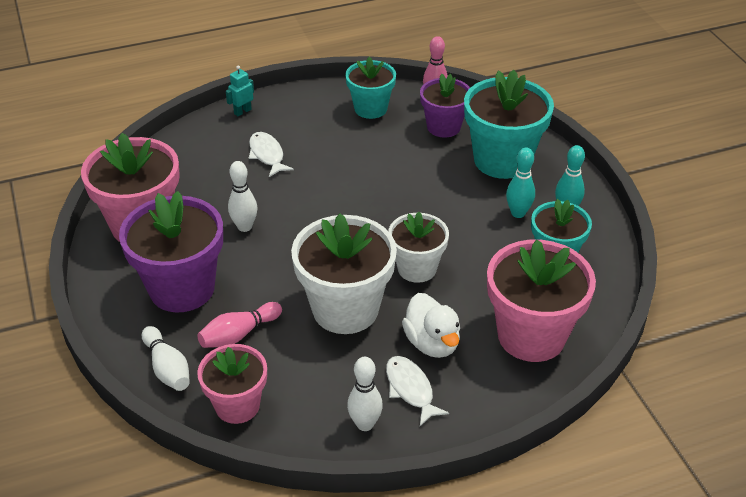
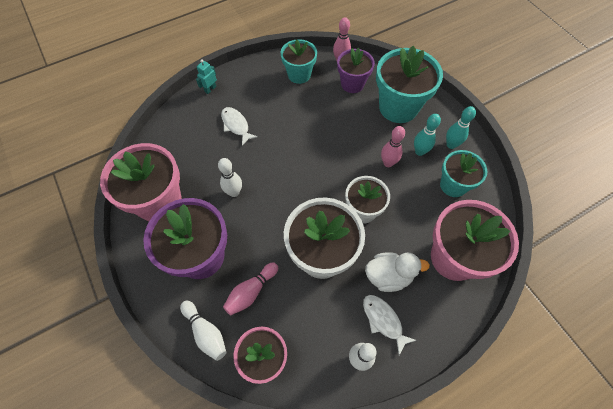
camera: 10 degrees left, 20 degrees up
(432, 343) = (388, 276): white duck -> white duck turned 60 degrees counterclockwise
(468, 220) = (388, 163): none -> pink bowling pin

